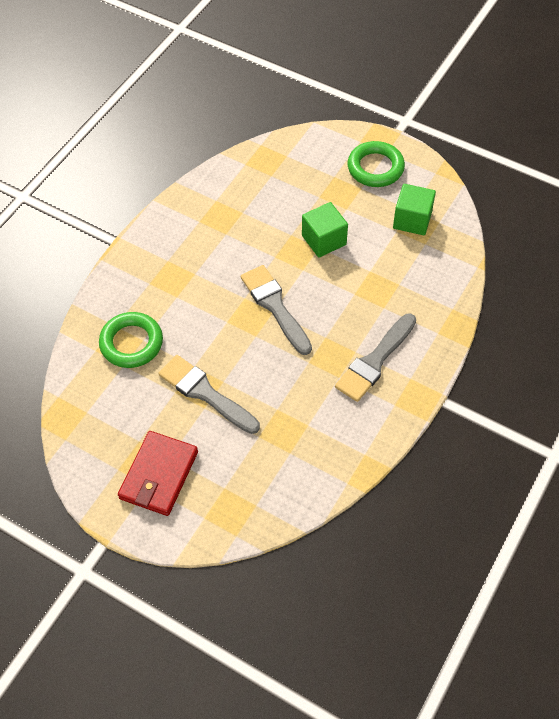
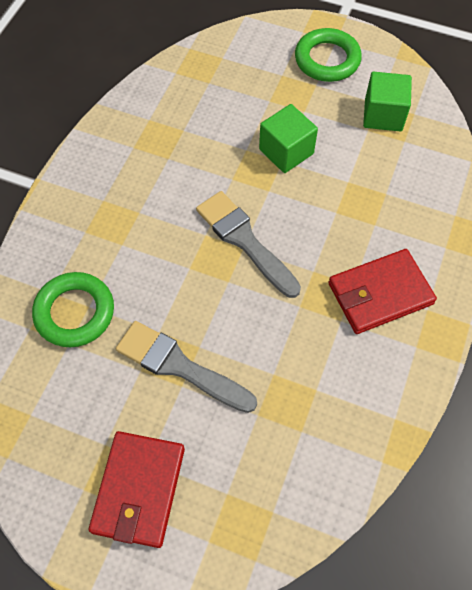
camera: 10 degrees left, 5 degrees up
(375, 361) = (380, 293): grey brush -> red wallet

